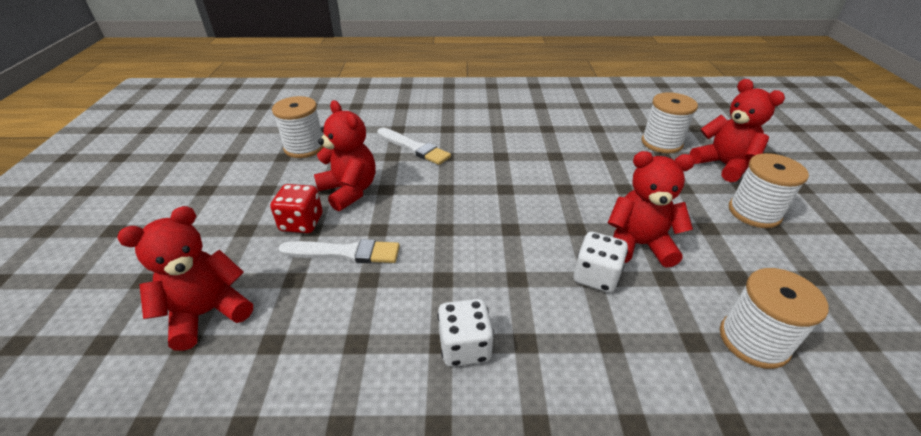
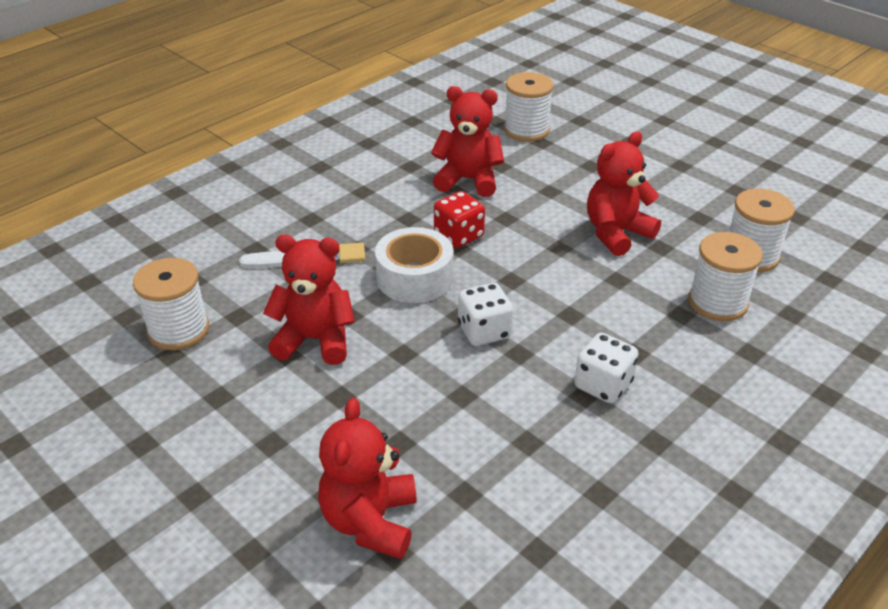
camera: 45 degrees left, 0 degrees up
(301, 223) = (320, 398): red dice -> red dice (459, 236)
(344, 253) = (407, 392): white brush -> none
(452, 190) = (414, 278): none -> white tape
(596, 276) = (619, 276): white dice -> white dice (484, 331)
(723, 165) = (594, 128): red teddy bear -> red teddy bear (468, 180)
(754, 212) = (657, 160): white spool -> white spool (717, 302)

